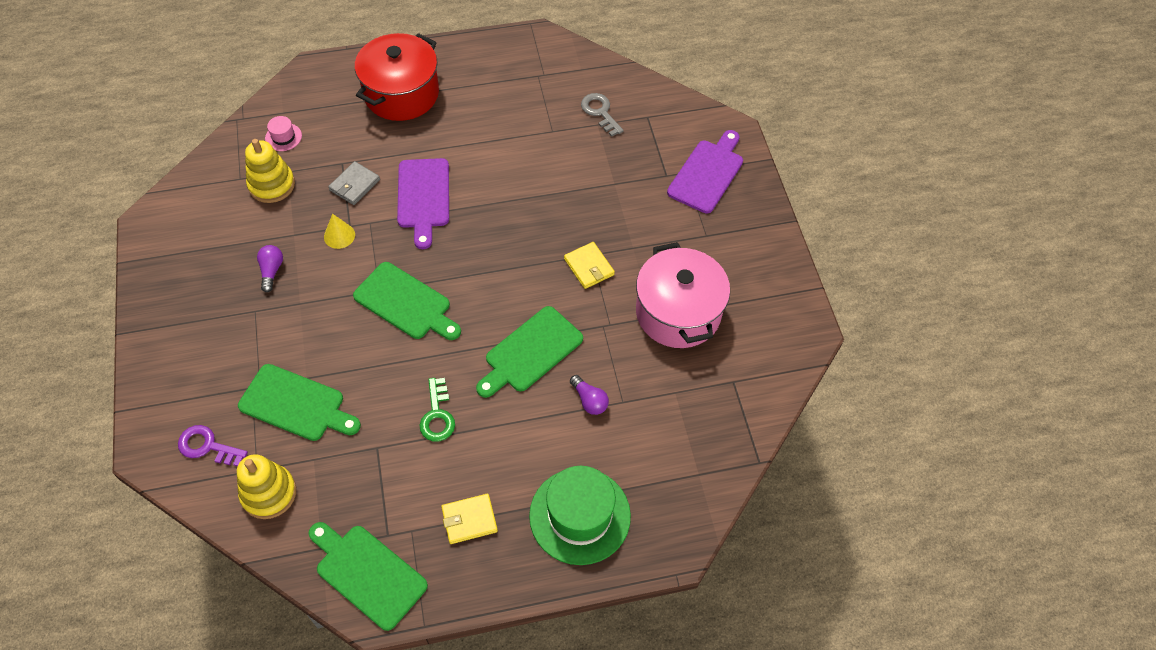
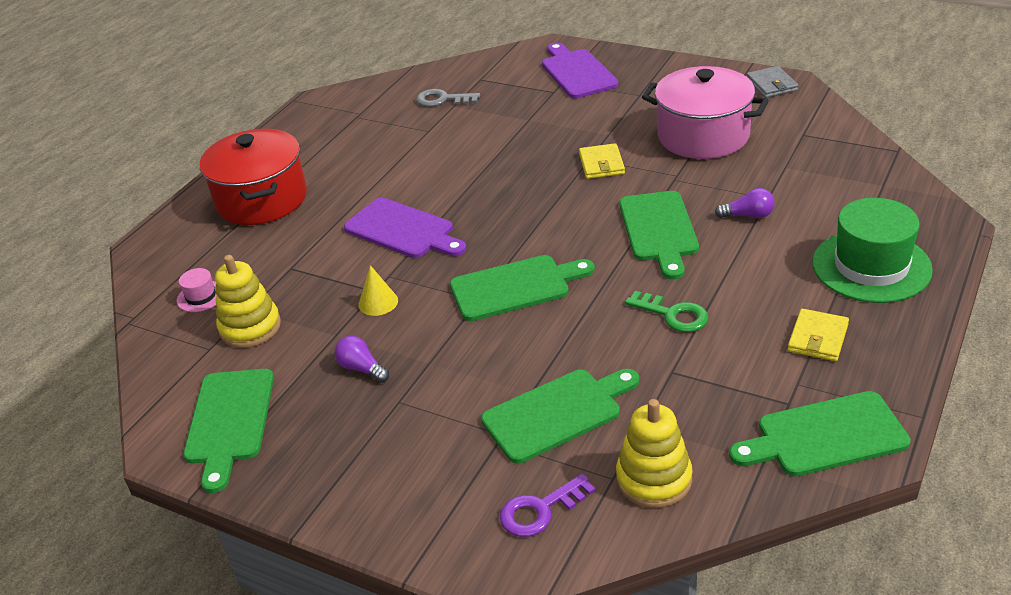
camera: 45 degrees left, 20 degrees down
(186, 236) = (229, 421): none -> green cutting board
(354, 185) = (329, 269): grey wallet -> grey wallet (771, 85)
(589, 267) = (601, 164): yellow wallet -> yellow wallet turned 75 degrees clockwise

